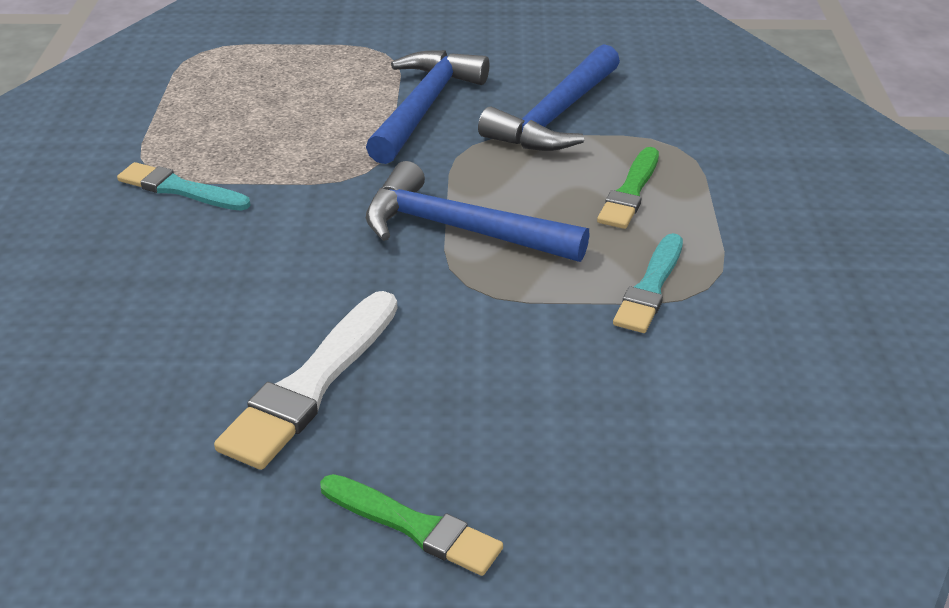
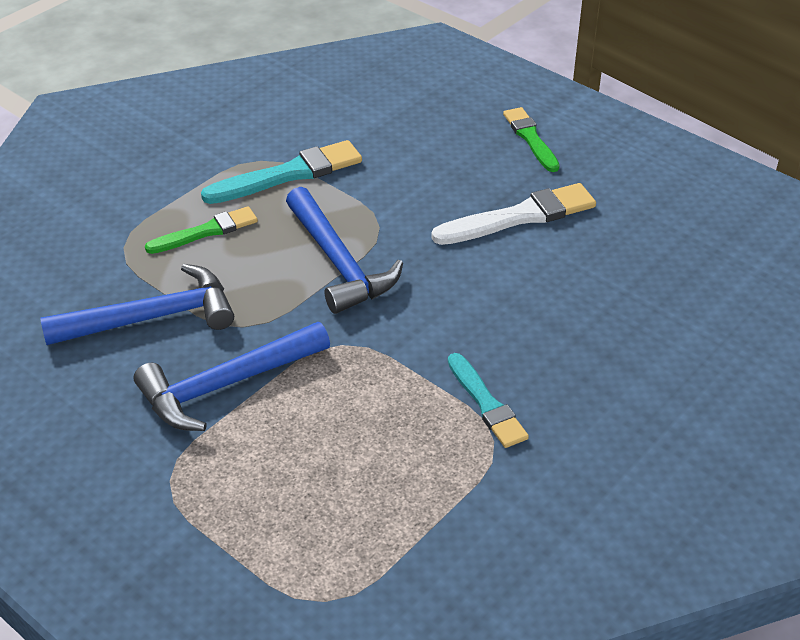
camera: 140 degrees left, 5 degrees up
(650, 287) = (288, 174): turquoise brush -> turquoise brush, size x1.52

